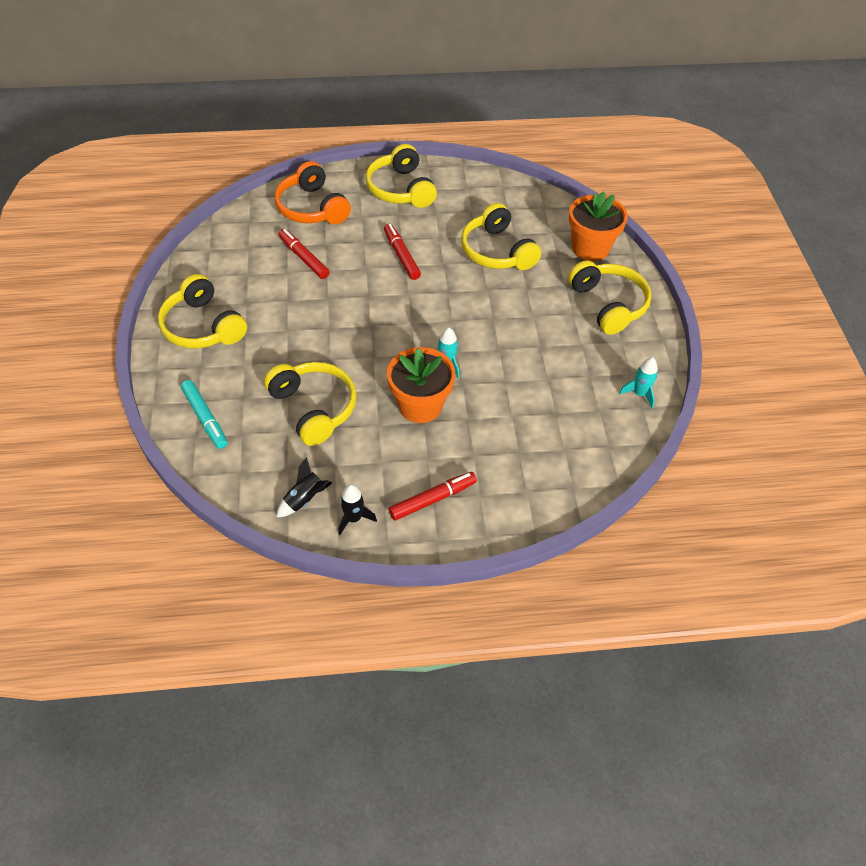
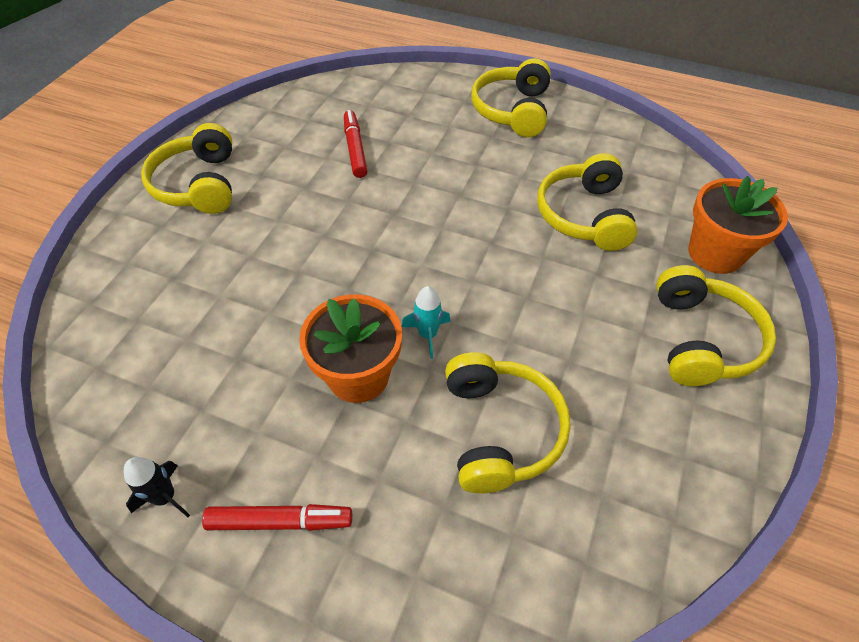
camera: 30 degrees right, 0 degrees up
(205, 418) = (117, 285): turquoise marker -> none
(304, 499) = (133, 438): black rocket -> none
(312, 208) = (402, 101): orange headphones -> none
(314, 408) = (235, 323): yellow headphones -> yellow headphones (500, 430)
(401, 256) = (463, 182): red marker -> none
(639, 394) = (680, 498): turquoise rocket -> none

